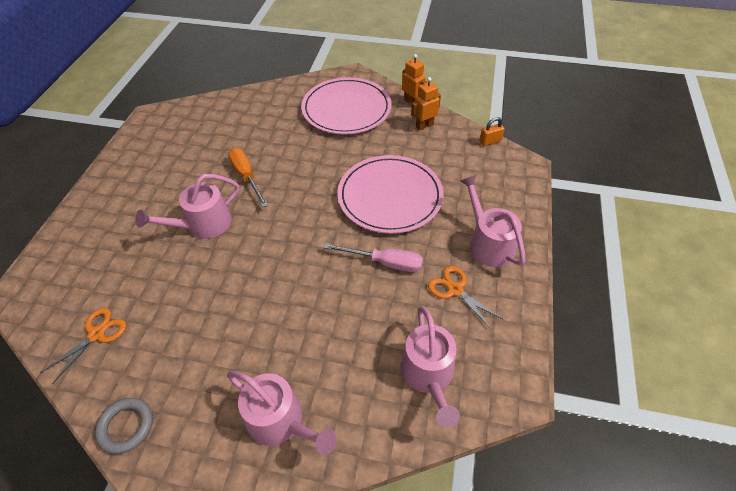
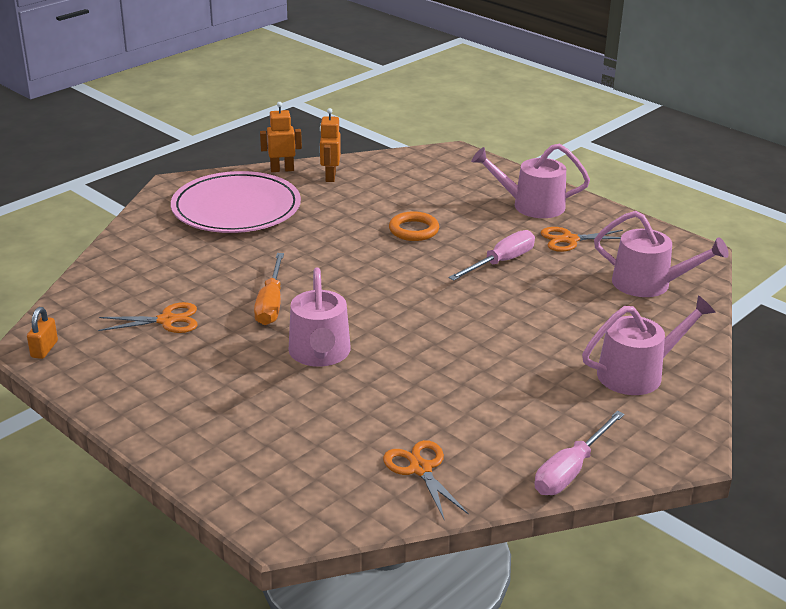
camera: 60 degrees left, 20 degrees down
(126, 426) = (571, 470): grey ring -> pink screwdriver
(202, 146) = (167, 320): none -> orange scissors
(246, 177) = (271, 304): orange screwdriver -> orange screwdriver turned 90 degrees counterclockwise
(390, 196) = (414, 230): pink plate -> orange ring
(490, 141) = (400, 155): orange padlock -> orange padlock (44, 349)

